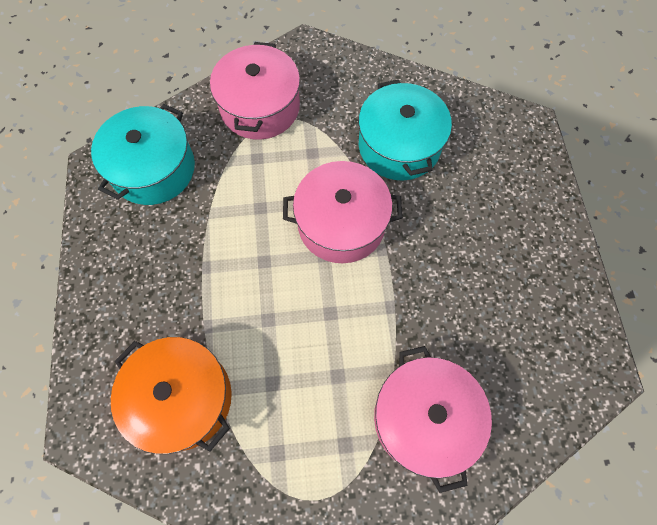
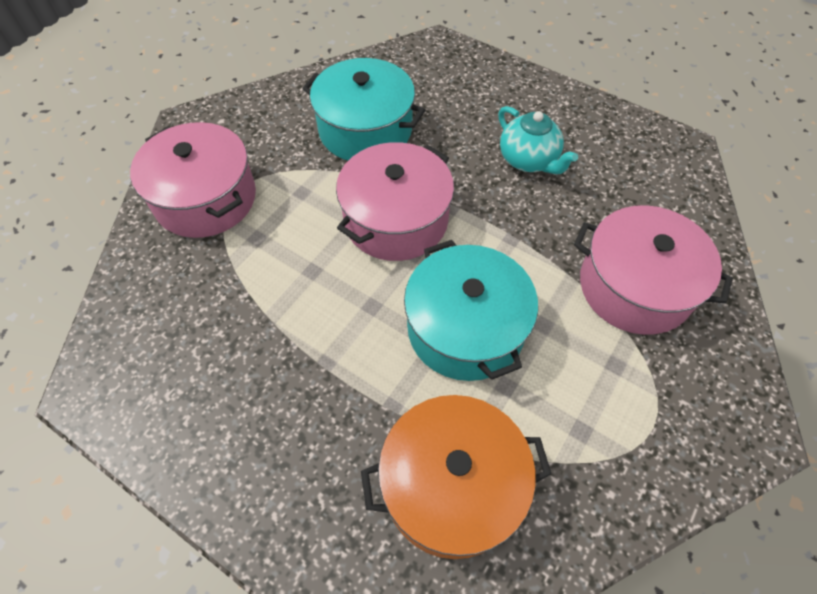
camera: 50 degrees left, 10 degrees down
(153, 169) = (160, 336): turquoise pot -> turquoise pot (465, 328)
(474, 268) = (529, 160): none -> turquoise teapot

